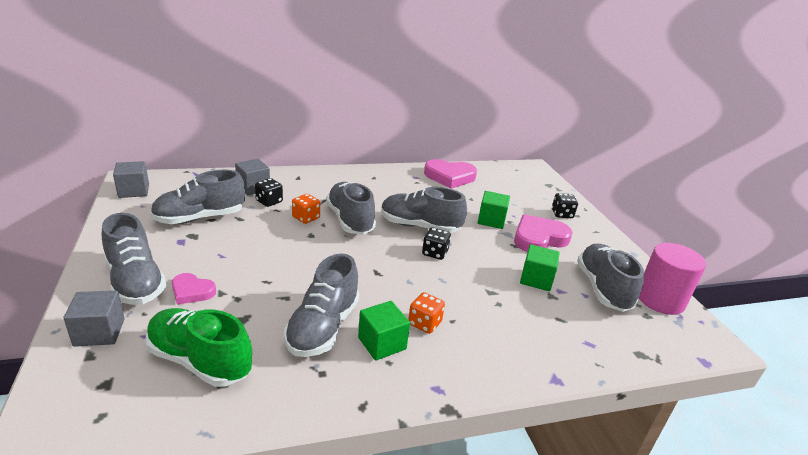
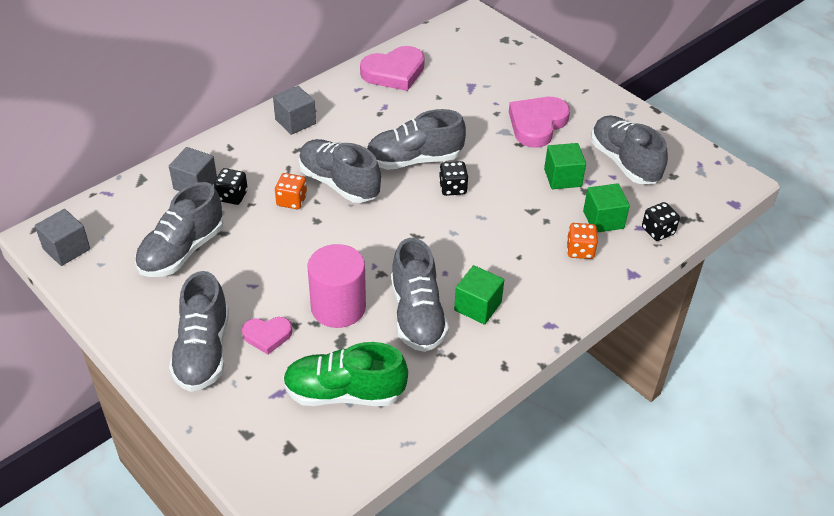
camera: 25 degrees left, 15 degrees up
(99, 332) = (230, 411): grey cube -> grey cube (295, 122)
(135, 282) = (203, 351): grey shoe -> grey shoe turned 60 degrees clockwise
(424, 323) = (498, 270): orange dice -> orange dice (580, 250)
(491, 220) = (478, 120): green cube -> green cube (603, 220)
(562, 214) = (541, 80): black dice -> black dice (658, 231)
(660, 299) = (677, 153): pink cylinder -> pink cylinder (338, 307)

